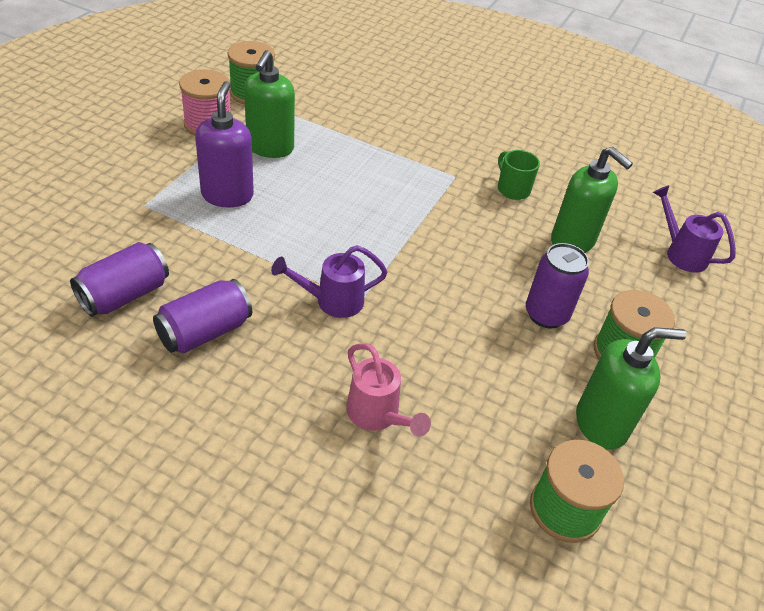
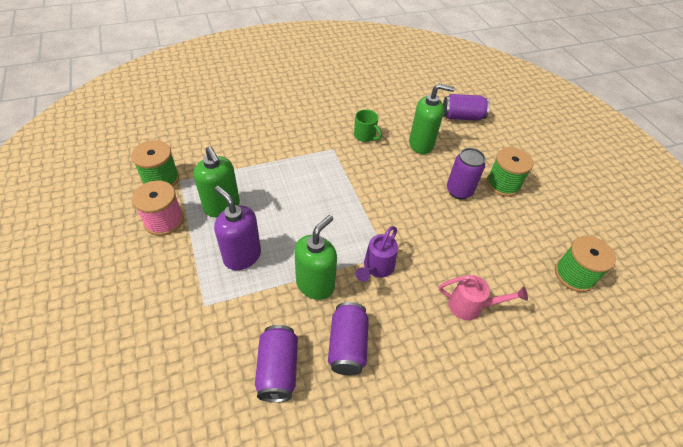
camera: 45 degrees left, 5 degrees up
(512, 189) = (365, 136): green mug -> green mug turned 150 degrees counterclockwise
(601, 424) = (537, 224): green soap dispenser -> green soap dispenser (315, 284)
(681, 253) = (462, 117): purple watering can -> purple can

